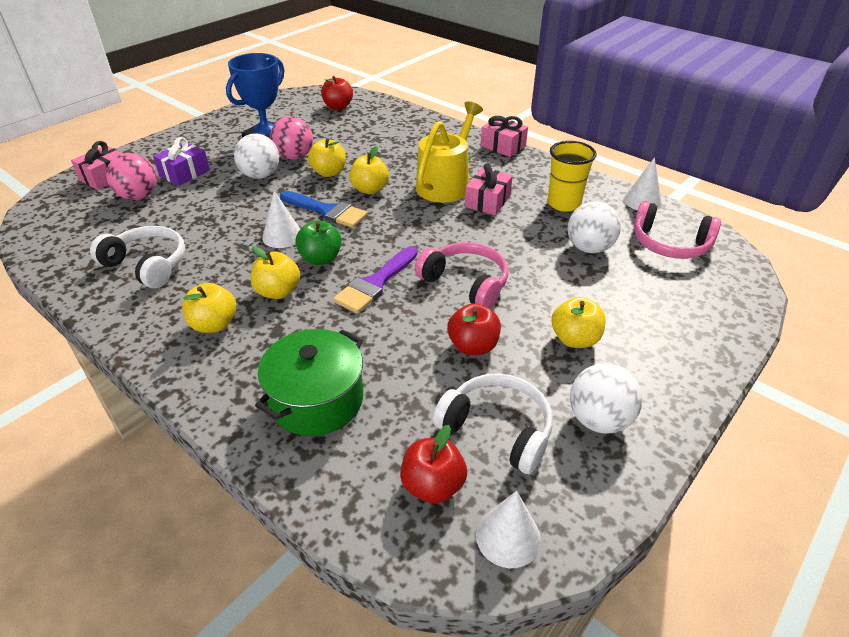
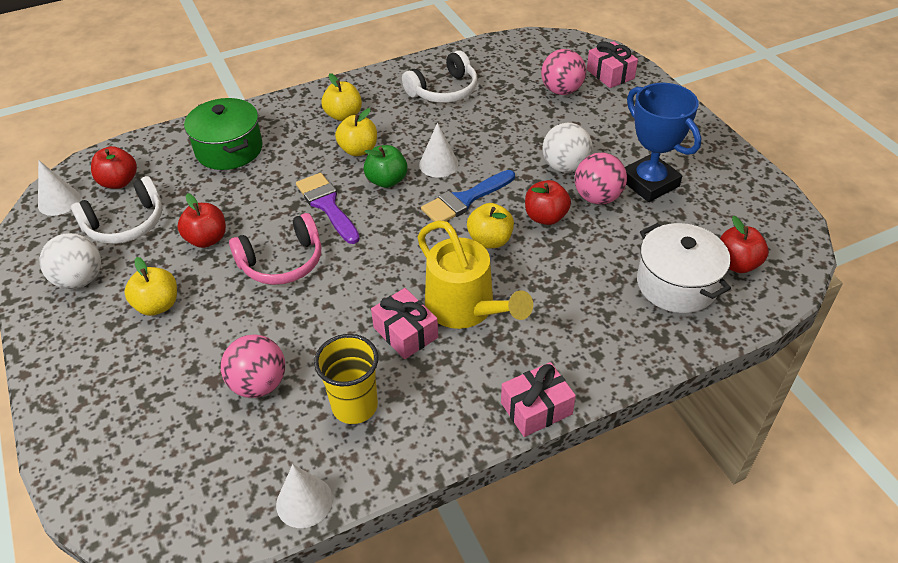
camera: 115 degrees right, 5 degrees up
(185, 173) = (595, 119): purple gift -> none
(329, 172) = (545, 217): yellow apple -> red apple
(368, 121) = (676, 284): none -> white pot
(589, 248) = (259, 384): white ball -> pink ball
(669, 244) = (207, 470): pink headphones -> none

